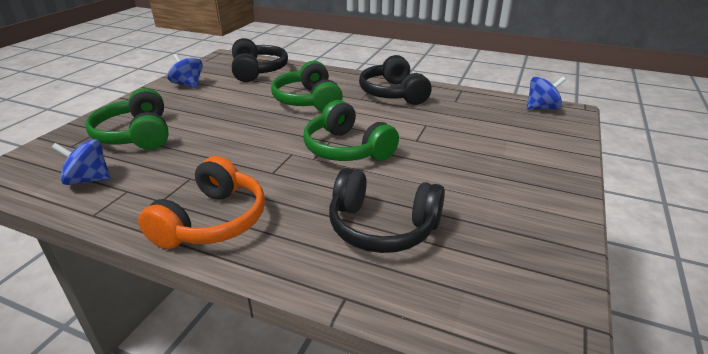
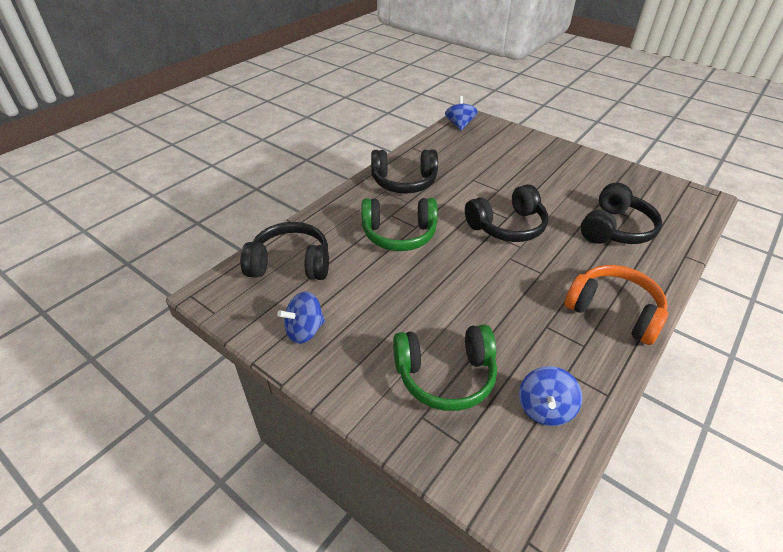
camera: 75 degrees left, 10 degrees up
(347, 149) = (507, 226): green headphones -> black headphones

